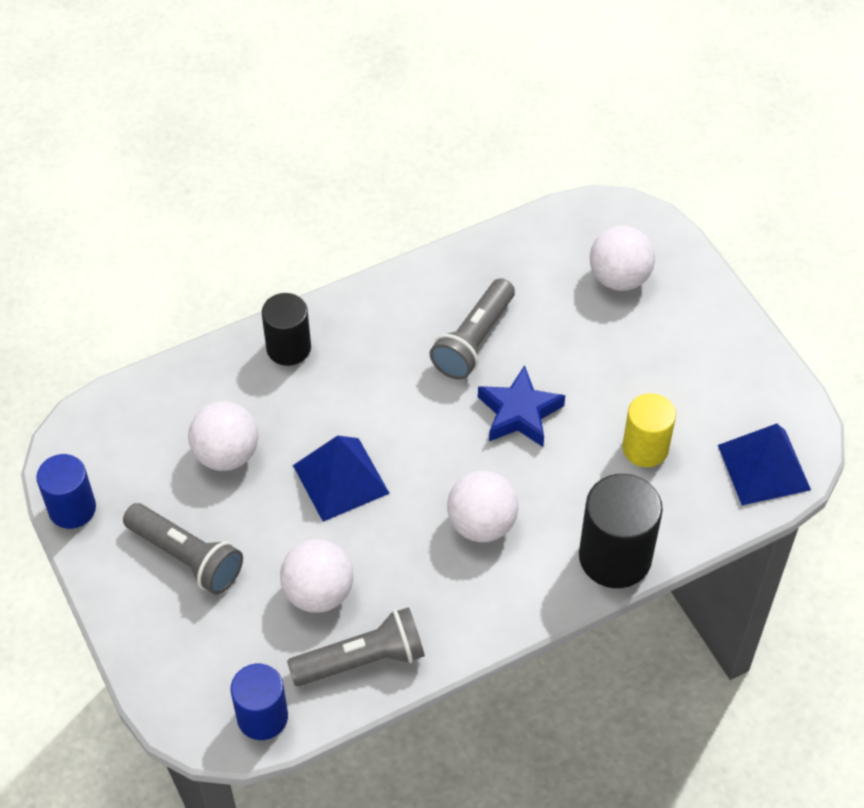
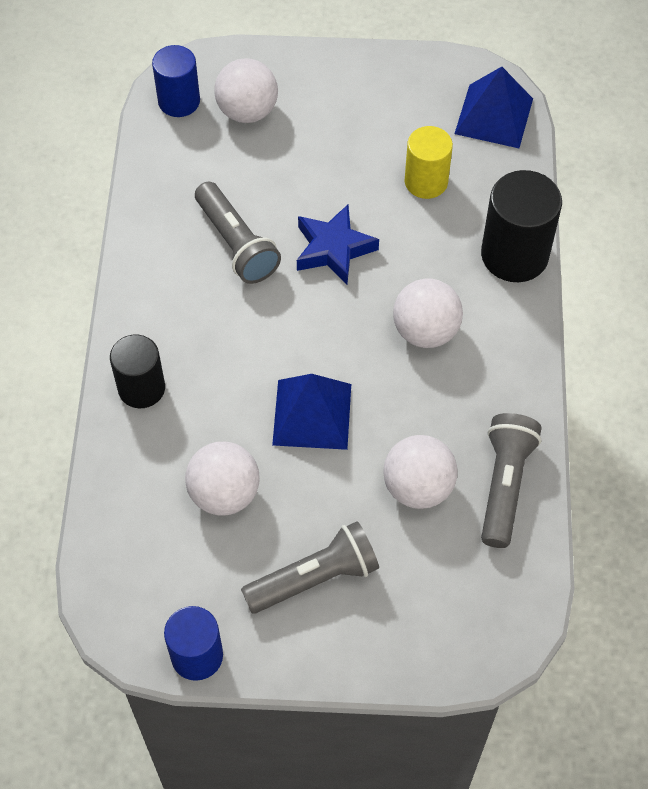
camera: 60 degrees left, 5 degrees up
(262, 717) = (516, 590): blue cylinder -> blue cylinder (179, 101)

